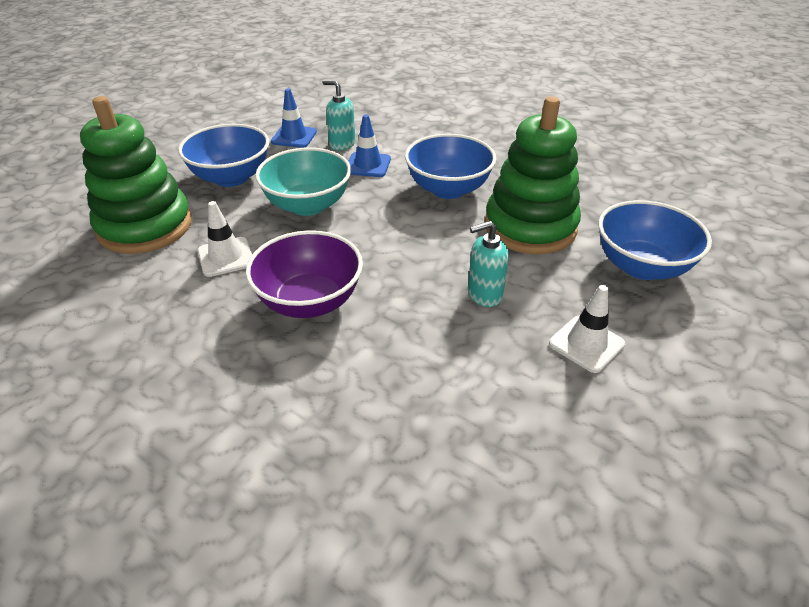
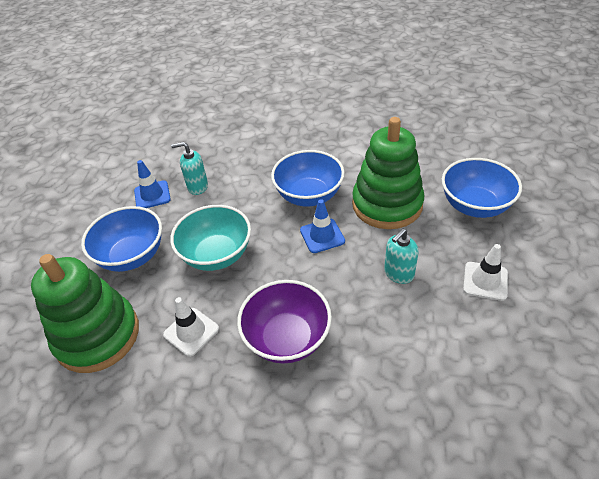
camera: 25 degrees left, 5 degrees up
(368, 165) = (233, 198): blue traffic cone -> blue traffic cone (322, 236)

